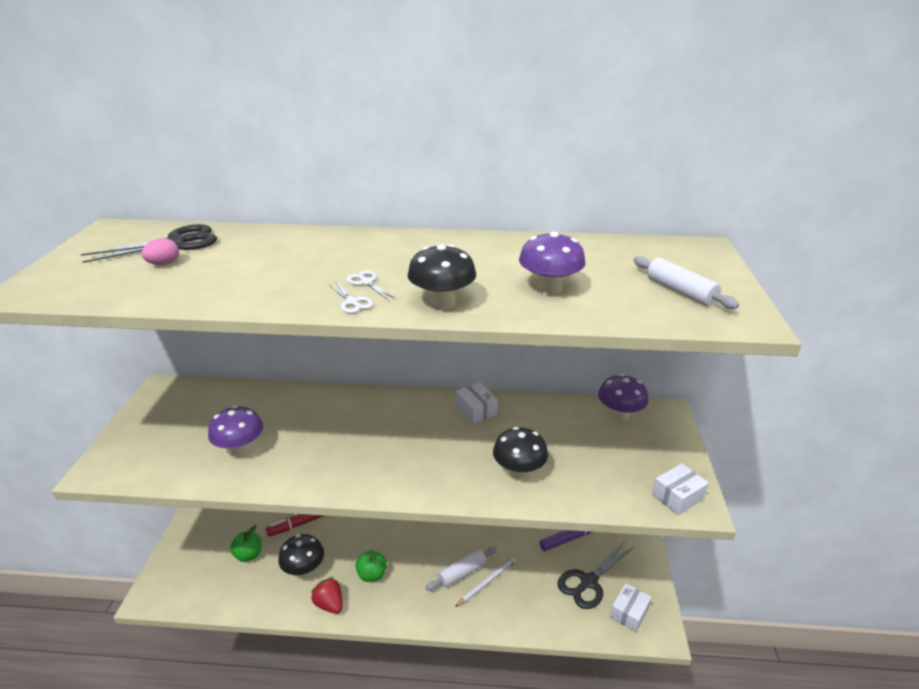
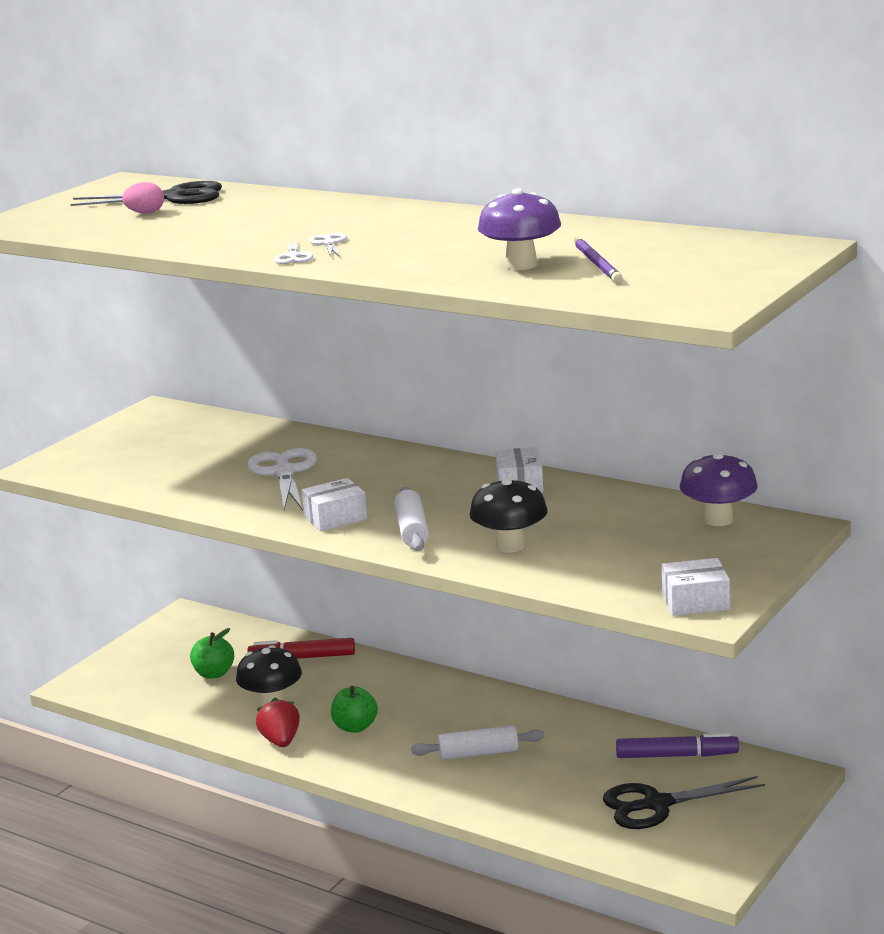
camera: 30 degrees right, 10 degrees down
(240, 449) = (200, 474): purple mushroom -> none
(305, 433) = (284, 472): none -> white scissors
(442, 303) = (384, 265): black mushroom -> none
(487, 582) = (505, 770): white pencil -> none
(601, 280) = (597, 263): none -> purple pencil
(629, 613) = (687, 848): white box -> white box (335, 517)
(680, 291) = (675, 280): white rolling pin -> white rolling pin (412, 530)

